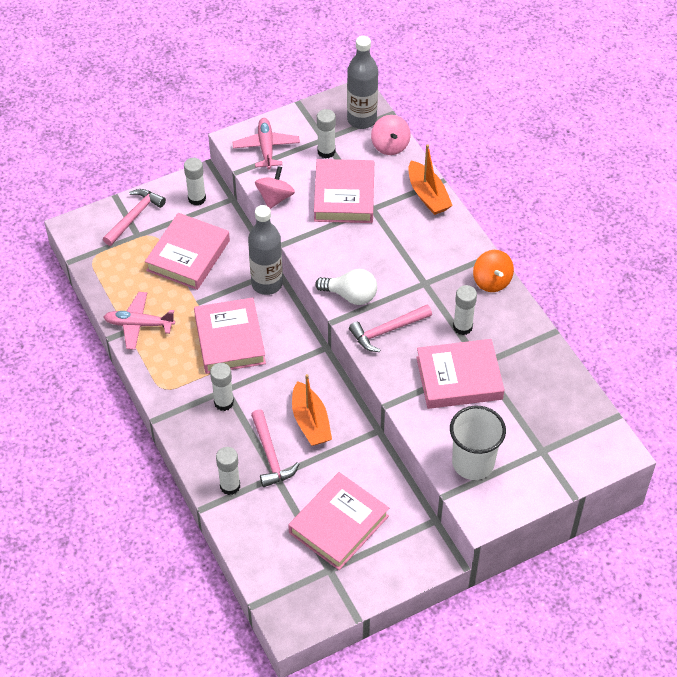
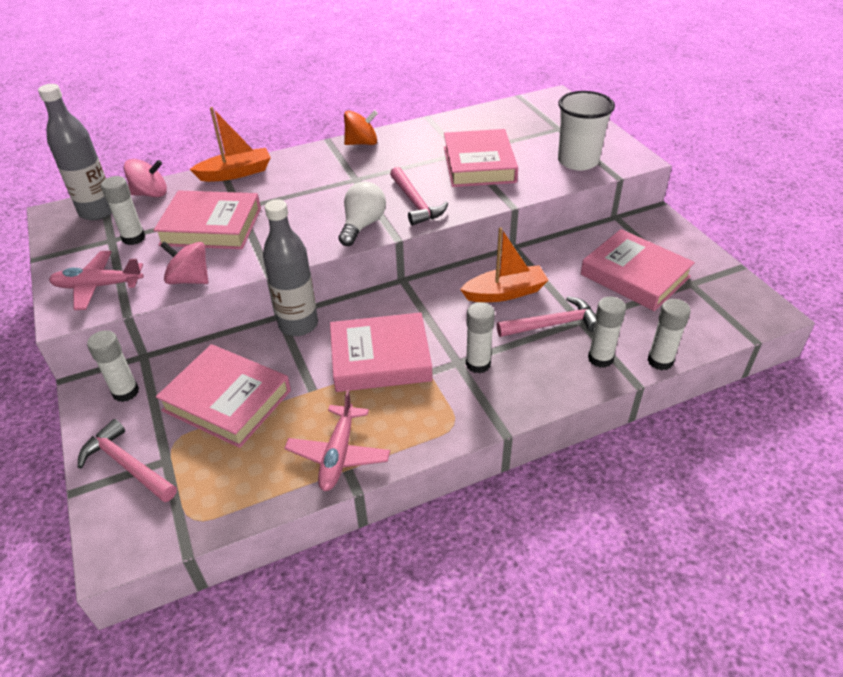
camera: 85 degrees left, 10 degrees down
(462, 327) = (416, 160): white glue stick -> white glue stick (660, 361)

